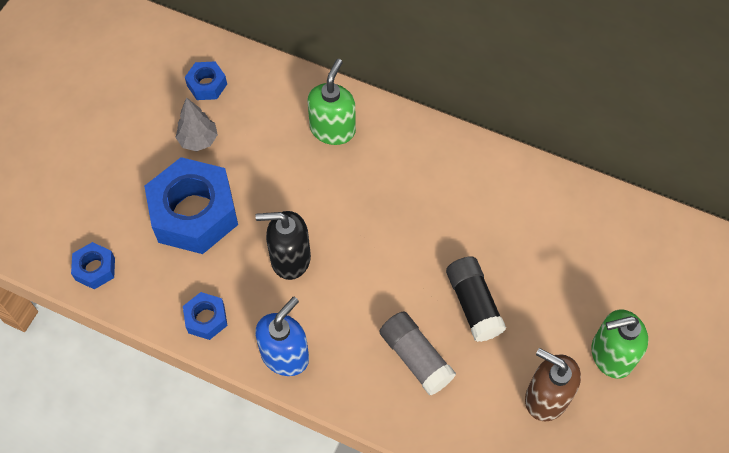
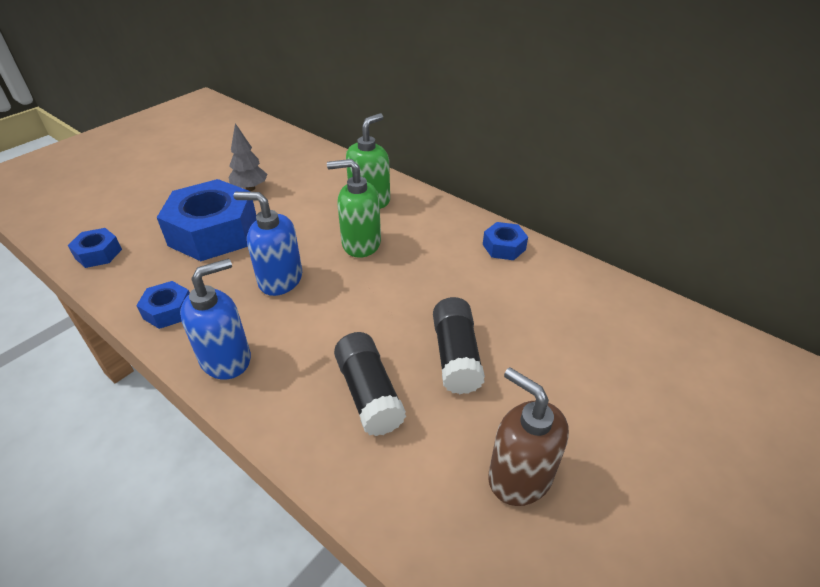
camera: 15 degrees right, 20 degrees down
(207, 85) = (279, 159): blue nut -> blue nut (504, 247)
(290, 258) = (280, 279): black soap dispenser -> blue soap dispenser
(416, 358) = (369, 394): grey glue stick -> black glue stick
(611, 355) = (618, 446): green soap dispenser -> green soap dispenser (361, 244)

